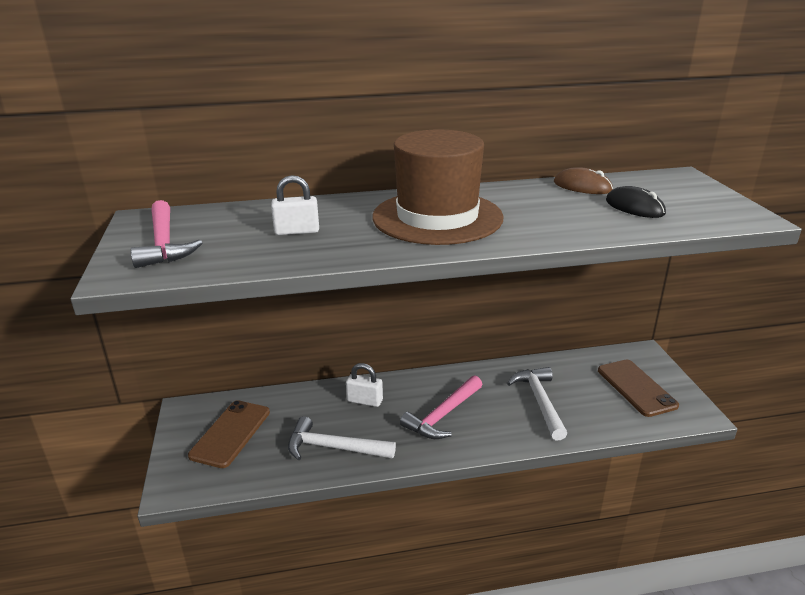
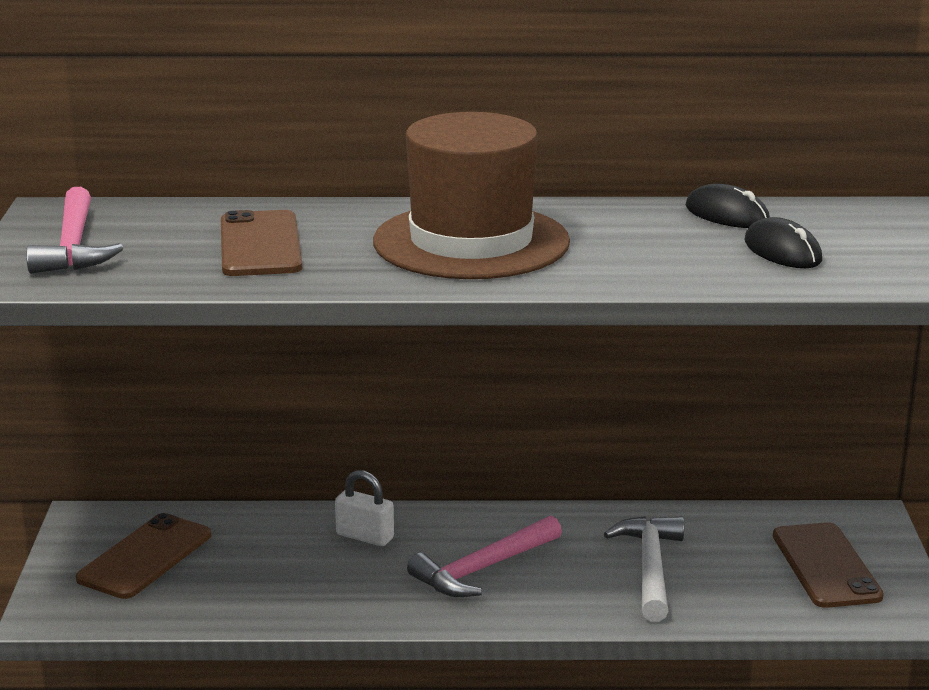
camera: 10 degrees right, 5 degrees down
(297, 231) = (260, 245): white padlock -> brown phone
(334, 447) = (296, 592): white hammer -> none
(582, 186) = (727, 214): brown mouse -> black mouse

